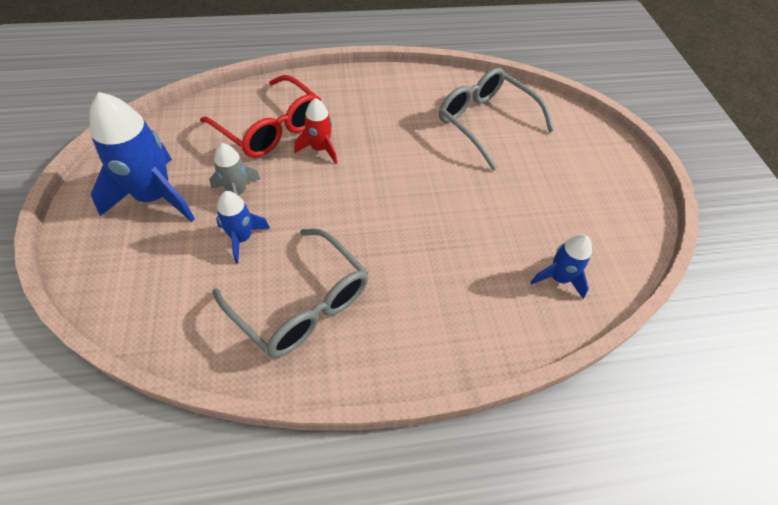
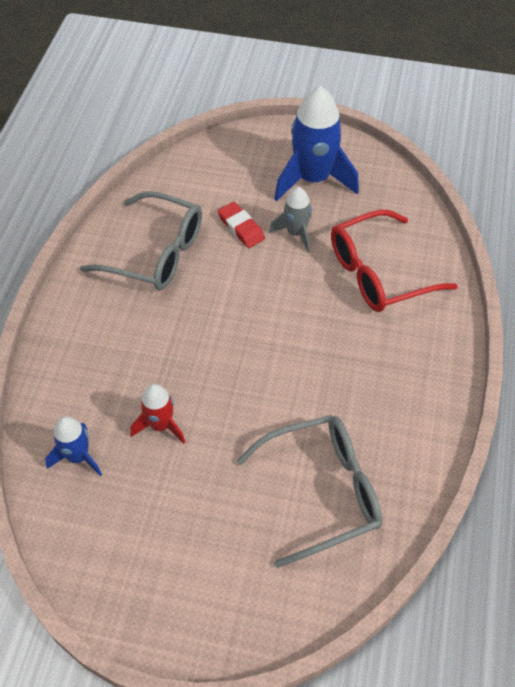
camera: 115 degrees right, 0 degrees up
(242, 238) = (241, 228): blue rocket -> red eraser
(302, 304) = (156, 253): grey glasses -> grey glasses turned 135 degrees counterclockwise
(320, 149) = (332, 307): red rocket -> red rocket (160, 425)

